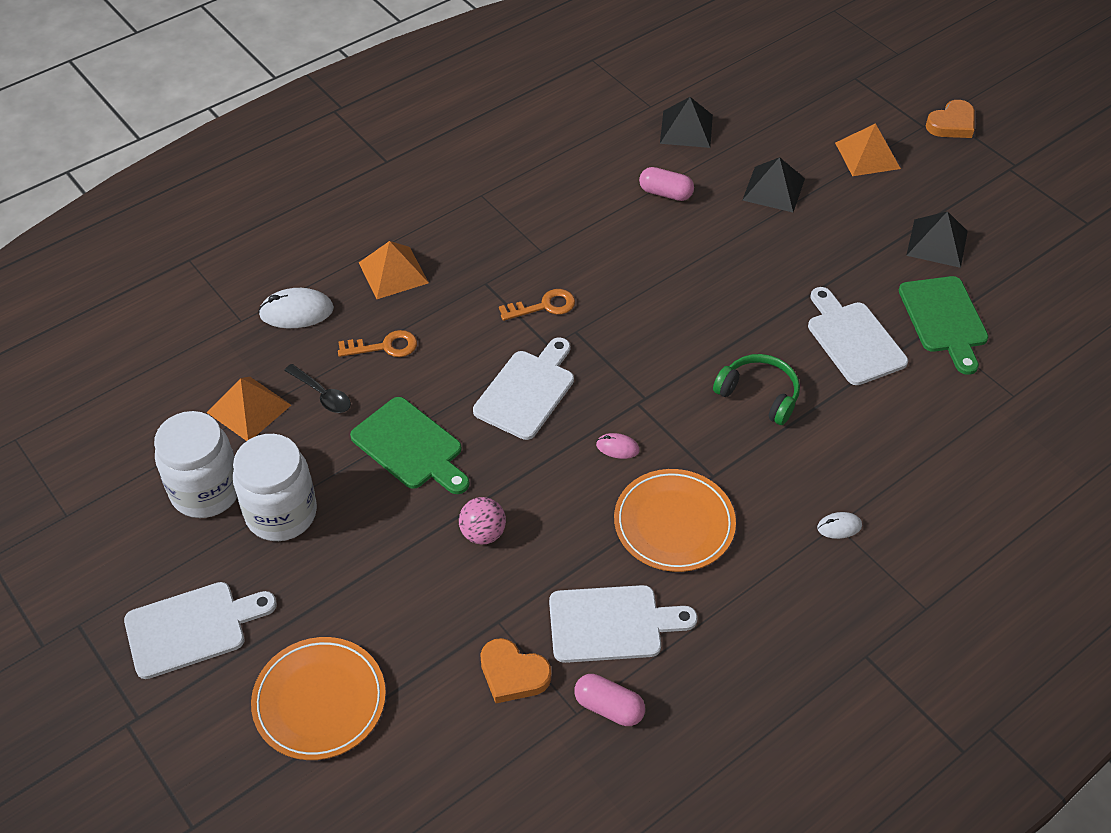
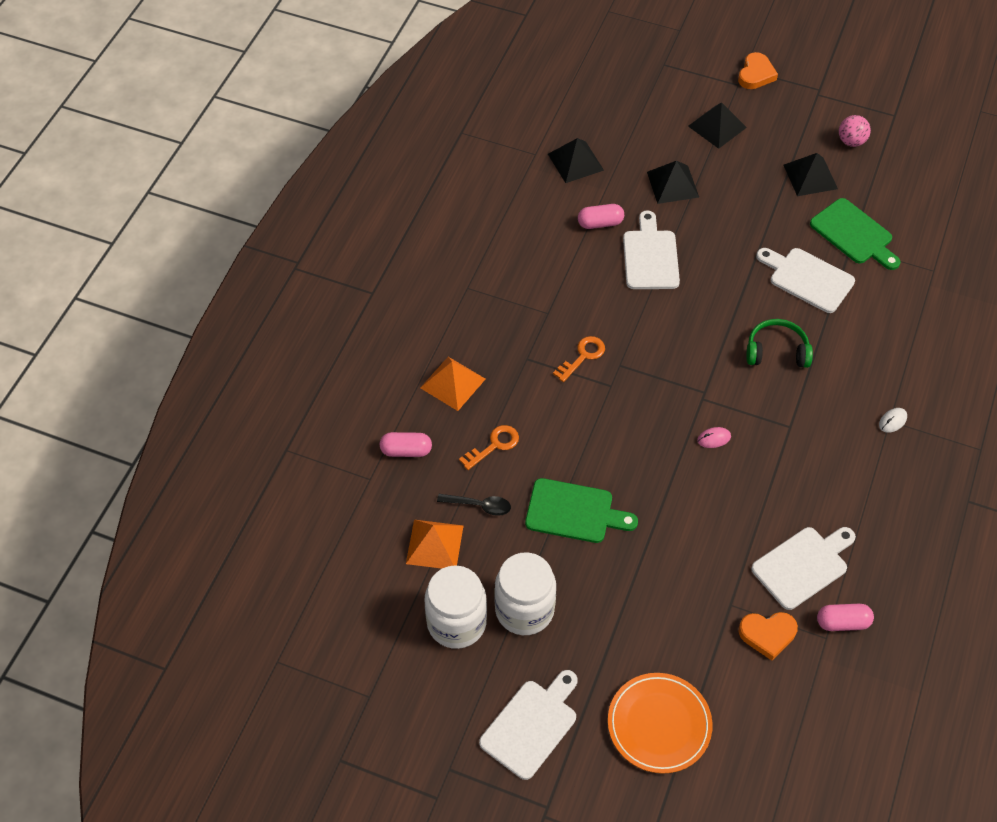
camera: 30 degrees left, 5 degrees up
(296, 312) = (406, 451): white mouse -> pink capsule
(483, 533) = (673, 548): pink ball -> pink ball (851, 141)
(527, 391) = (621, 428): white cutting board -> white cutting board (650, 256)
(674, 523) = (790, 474): orange plate -> none
(867, 155) = (717, 126): orange pyramid -> black pyramid

